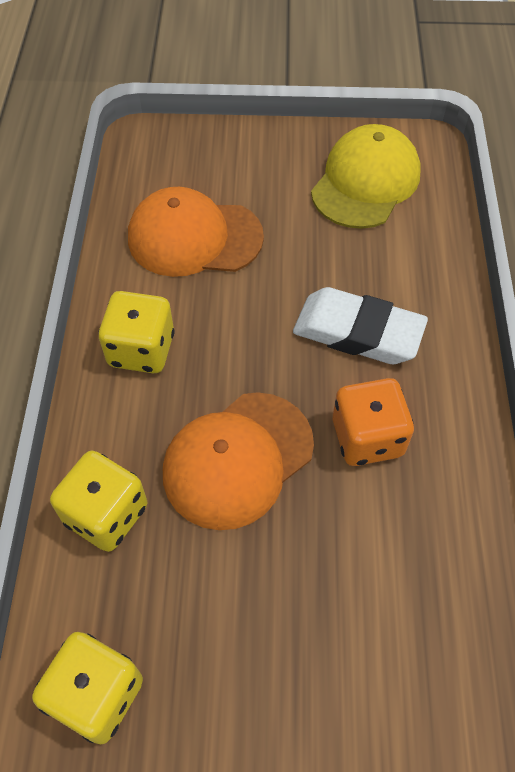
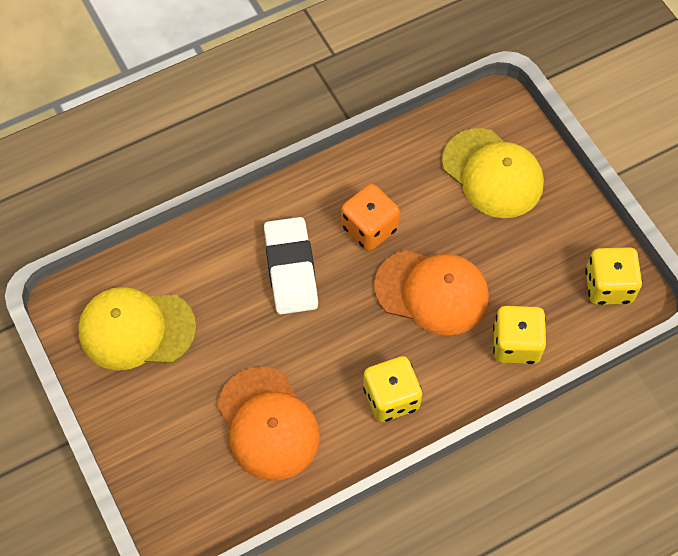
camera: 120 degrees left, 5 degrees up
(371, 646) = (492, 173): none -> yellow cap

